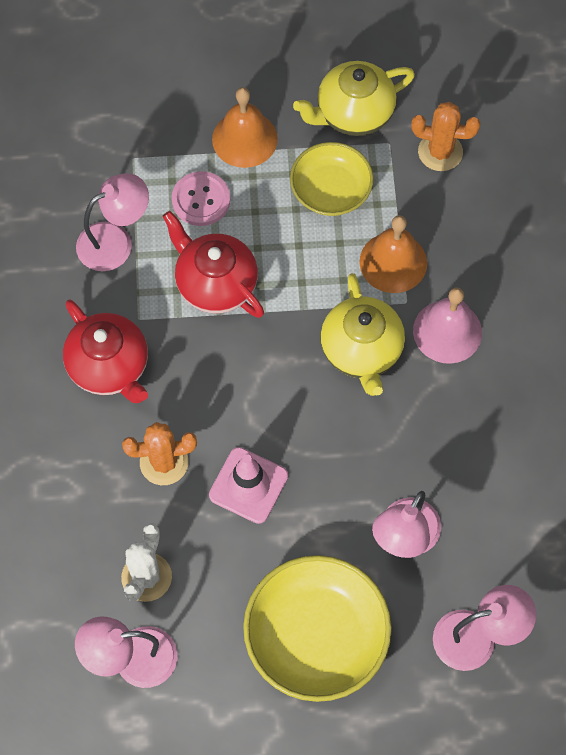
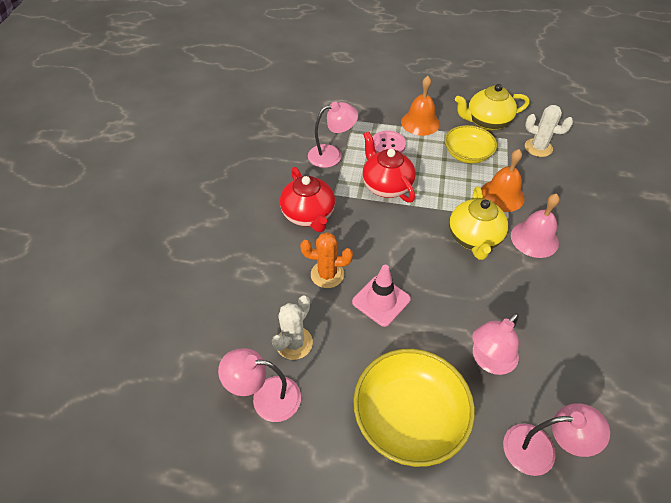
camera: 15 degrees right, 15 degrees down
(440, 152) = (538, 148): orange cactus -> white cactus

